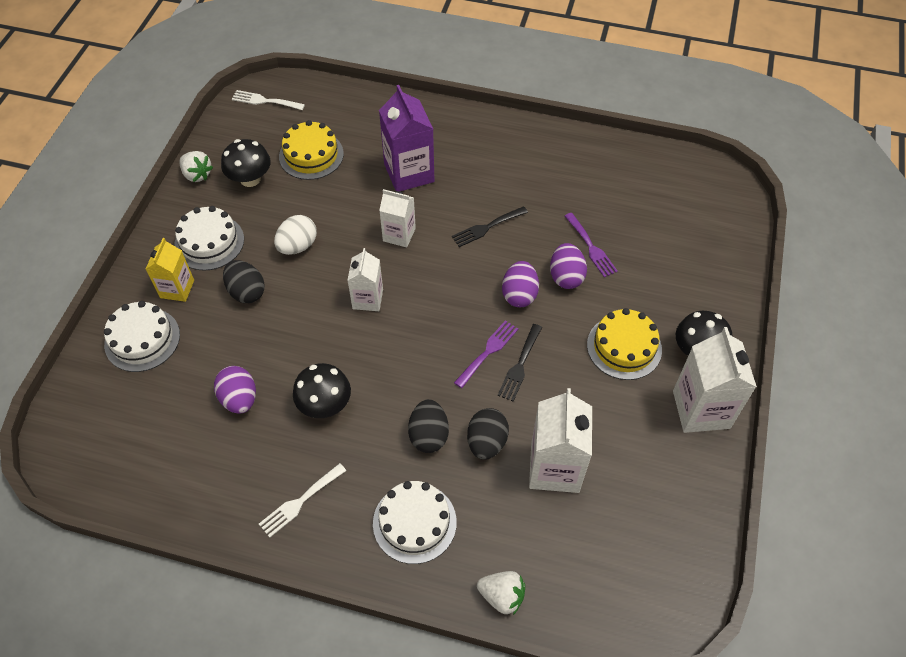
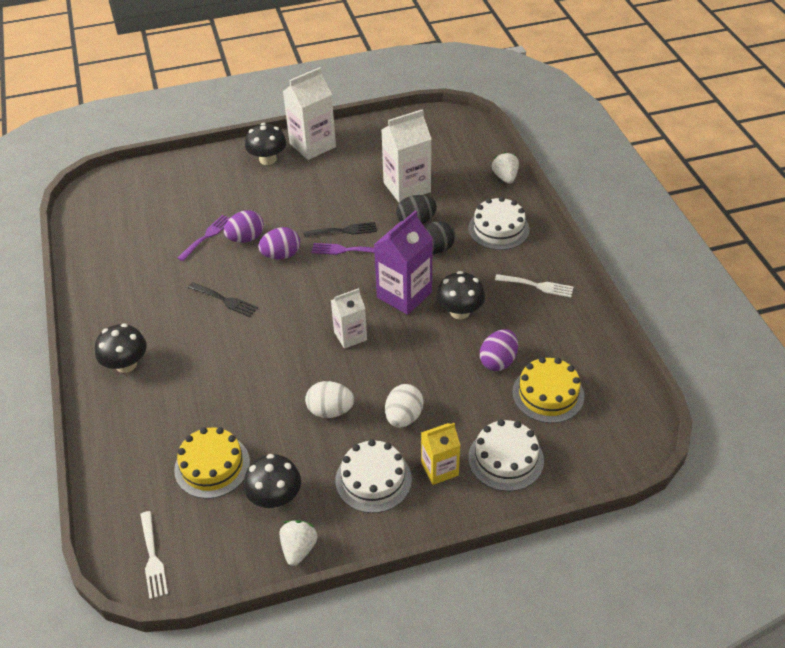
camera: 120 degrees left, 10 degrees down
(246, 292) = (403, 417): black egg -> white egg
(399, 234) = (270, 350): white carton -> none
(409, 173) = (192, 379): purple carton -> purple carton (404, 295)
(459, 139) = (126, 364): none -> black mushroom
(624, 347) = (289, 190): yellow cake -> yellow cake (548, 394)

